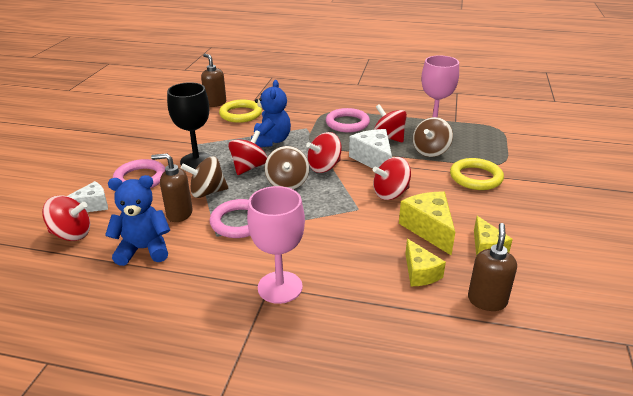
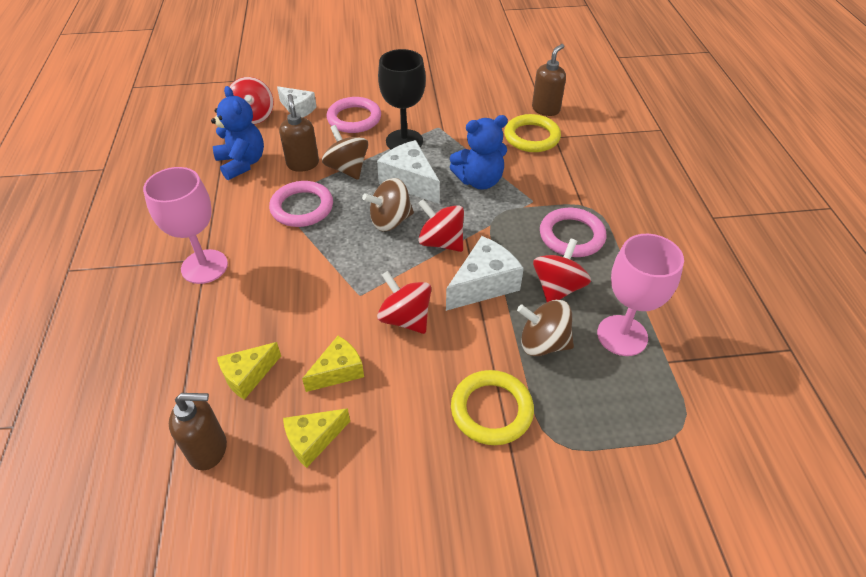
camera: 70 degrees right, 15 degrees up
(249, 167) = (410, 182): red spinning top -> white cheese
(429, 229) = (338, 371): yellow cheese -> yellow cheese, size x0.66

